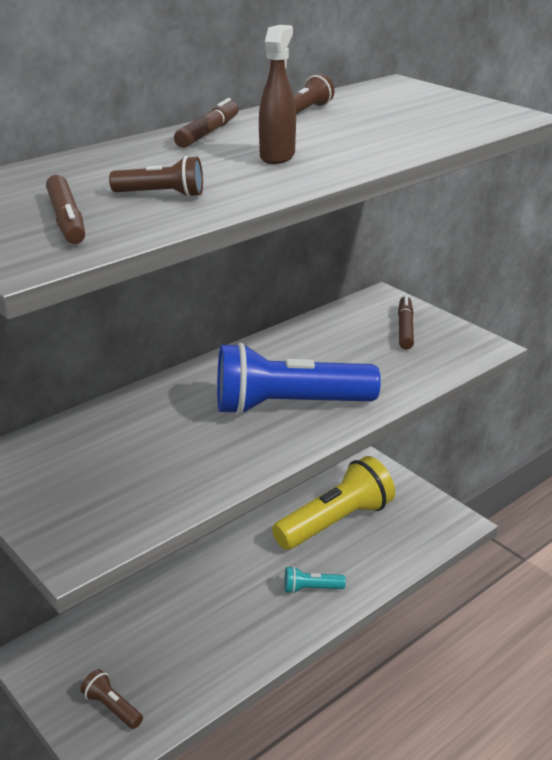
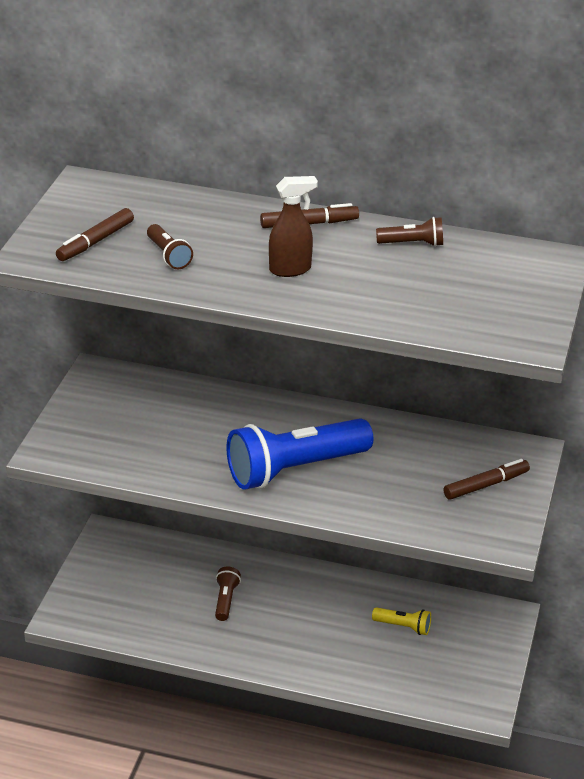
camera: 55 degrees right, 5 degrees up
(112, 707) = (100, 599): brown flashlight -> brown flashlight (226, 600)
(288, 406) = (294, 469): blue flashlight -> blue flashlight turned 75 degrees counterclockwise
(311, 589) = (307, 647): turquoise flashlight -> none
(336, 522) = (403, 627): yellow flashlight -> yellow flashlight, size x0.44

